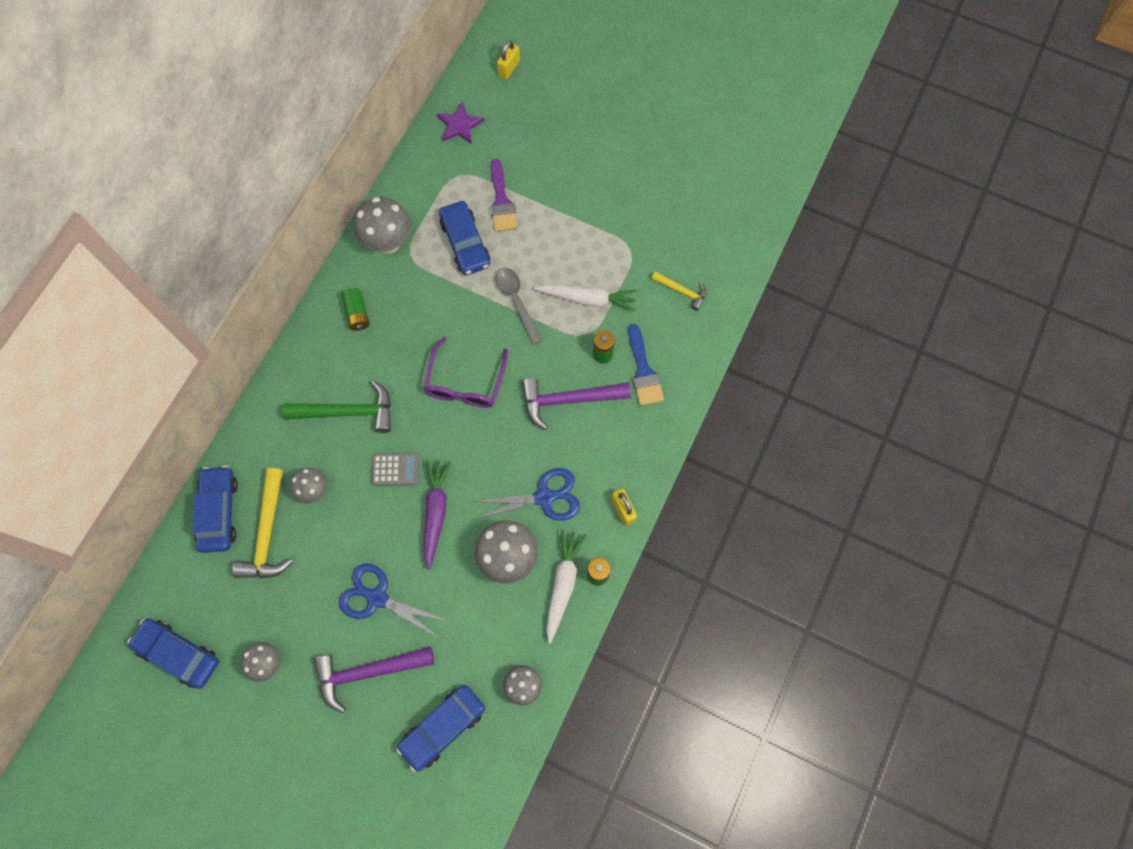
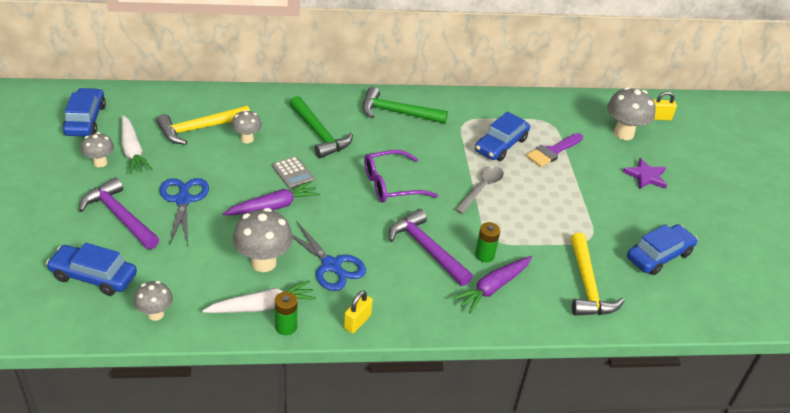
camera: 55 degrees right, 30 degrees down
(219, 512) = (201, 102): blue car -> blue car (659, 256)
(357, 314) = (397, 112): green battery -> green hammer
(388, 243) = (463, 108): grey mushroom -> grey mushroom (623, 133)
(459, 125) = (587, 110): purple star -> purple star (646, 176)
(587, 299) = (523, 228): white carrot -> white carrot (132, 151)
(643, 371) = (493, 288): blue brush -> purple carrot
(682, 291) = (587, 286): yellow hammer -> yellow hammer, size x1.79

